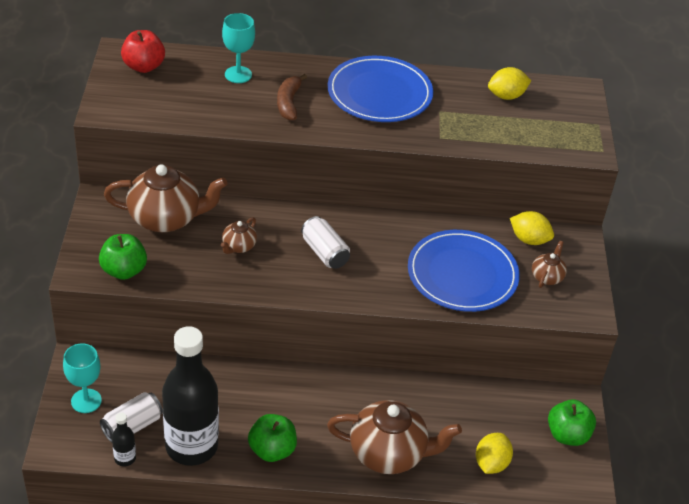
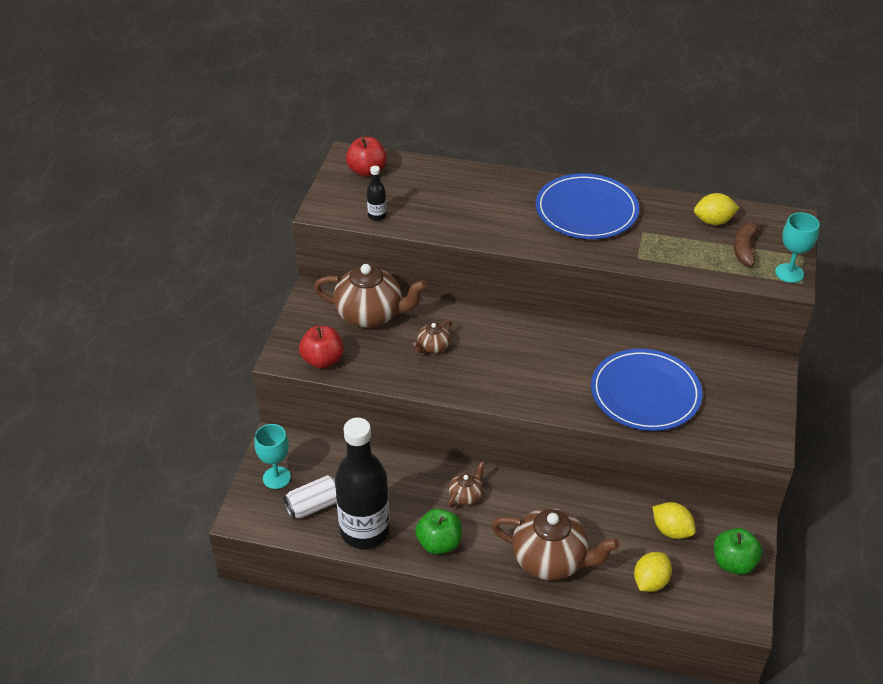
camera: 15 degrees right, 0 degrees up
(124, 270) = (322, 360): green apple -> red apple
(125, 458) = (302, 535): black bottle -> black bottle (377, 216)
(238, 74) = (453, 184): turquoise goblet -> turquoise goblet (789, 273)
(289, 103) = (496, 214): brown banana -> brown banana (745, 248)
(325, 252) = (514, 360): white can -> none
(529, 239) = (720, 365): yellow lemon -> yellow lemon (671, 530)
(547, 277) = (731, 403): brown teapot -> brown teapot (466, 495)

